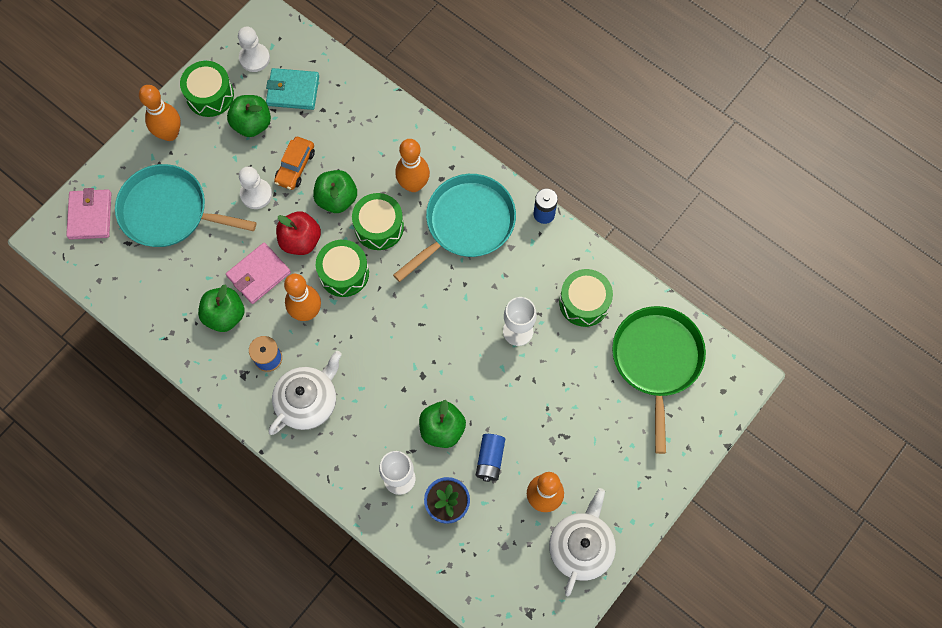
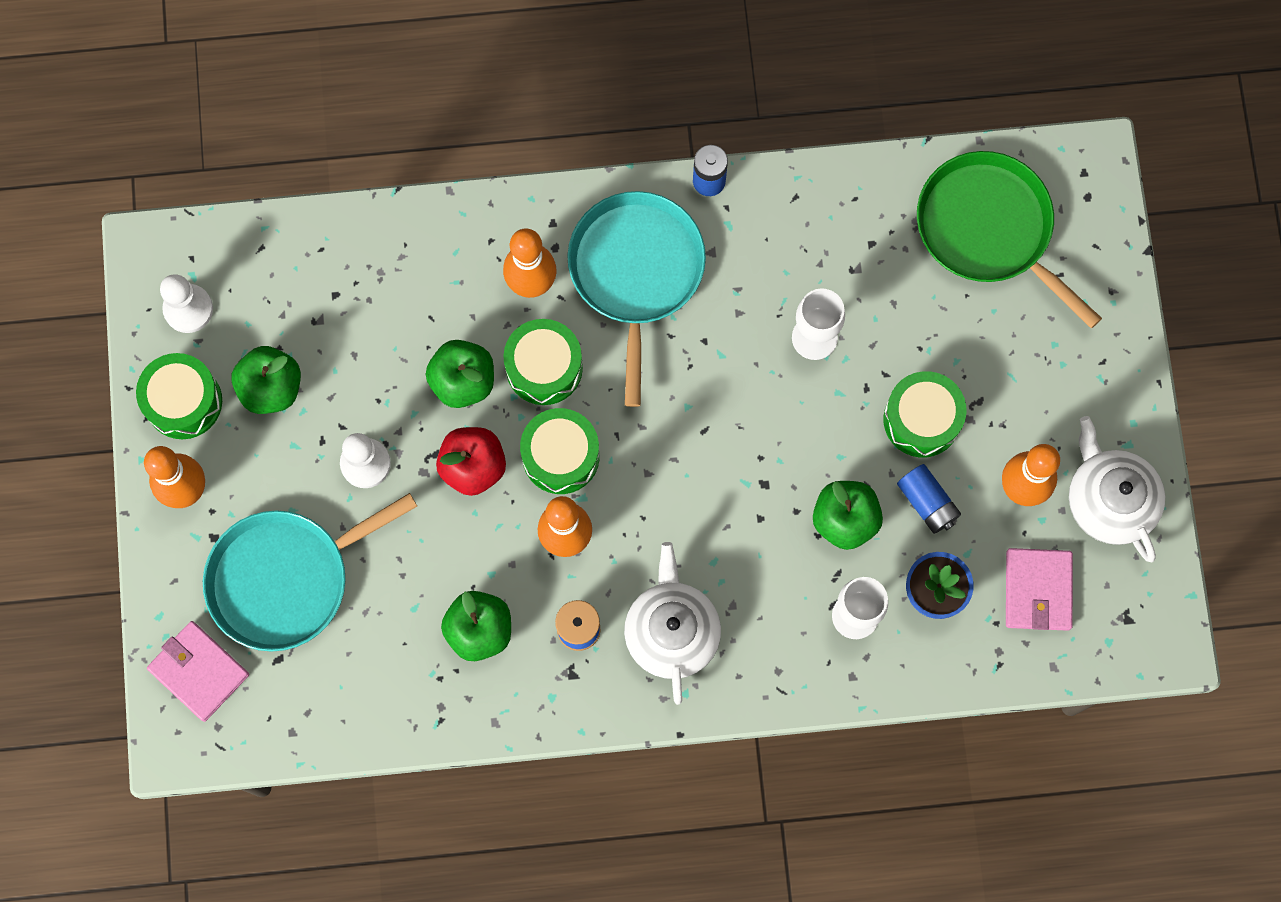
camera: 45 degrees left, 5 degrees up
(259, 274) = (467, 549): pink wallet -> pink wallet (1038, 590)
(293, 91) = (276, 305): turquoise wallet -> none
(295, 167) = (376, 390): orange car -> none
(584, 302) = (851, 238): green drum -> green drum (921, 420)

